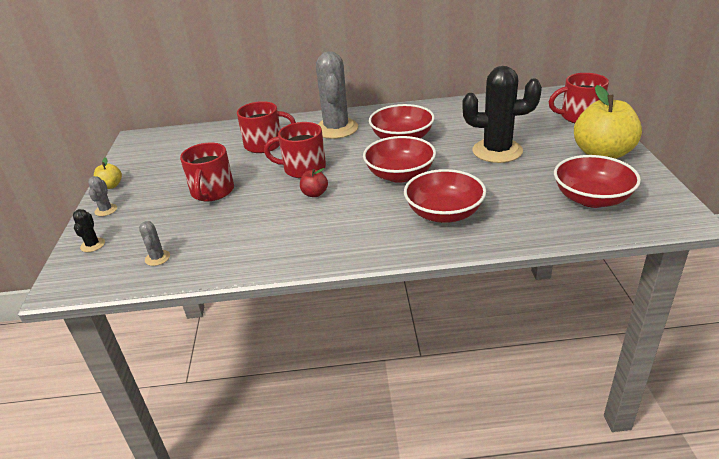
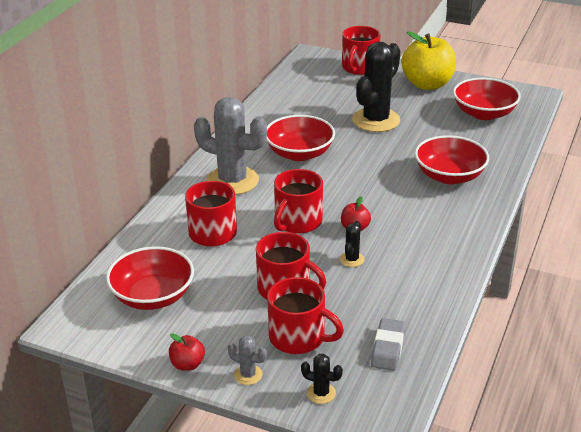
camera: 65 degrees left, 0 degrees up
(111, 186) = (187, 364): yellow apple -> red apple
(155, 215) = (298, 337): none -> red mug
(157, 258) = (388, 348): grey cactus -> grey eraser
(268, 206) = (352, 259): none -> black cactus
(400, 175) = (367, 175): red bowl -> red bowl (153, 296)

